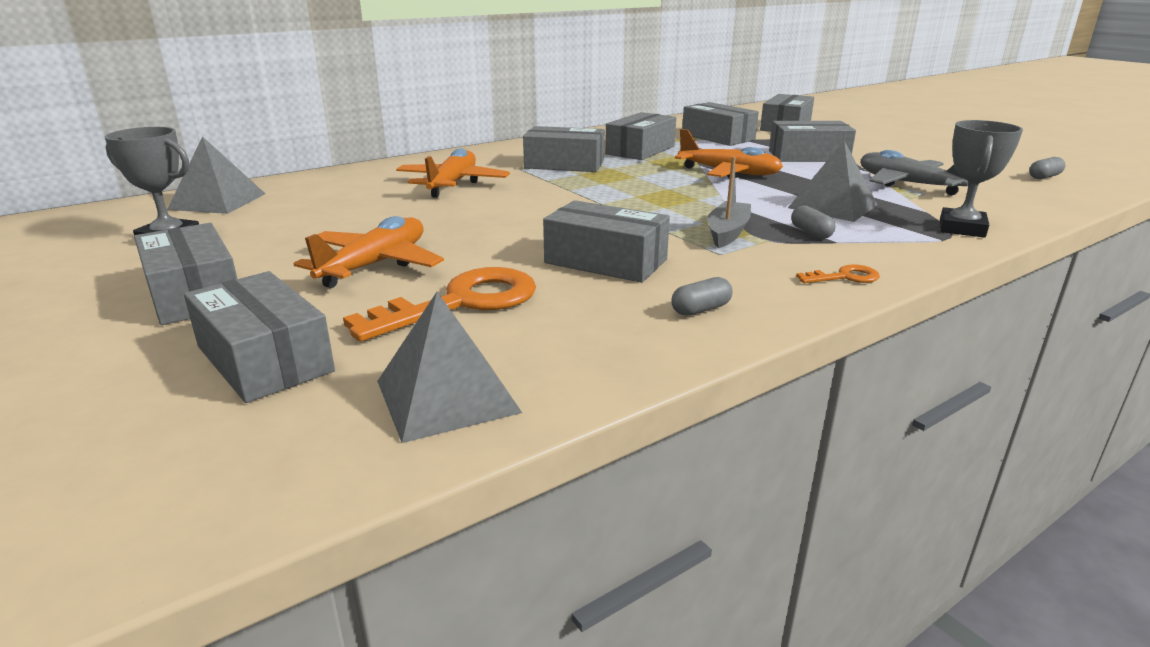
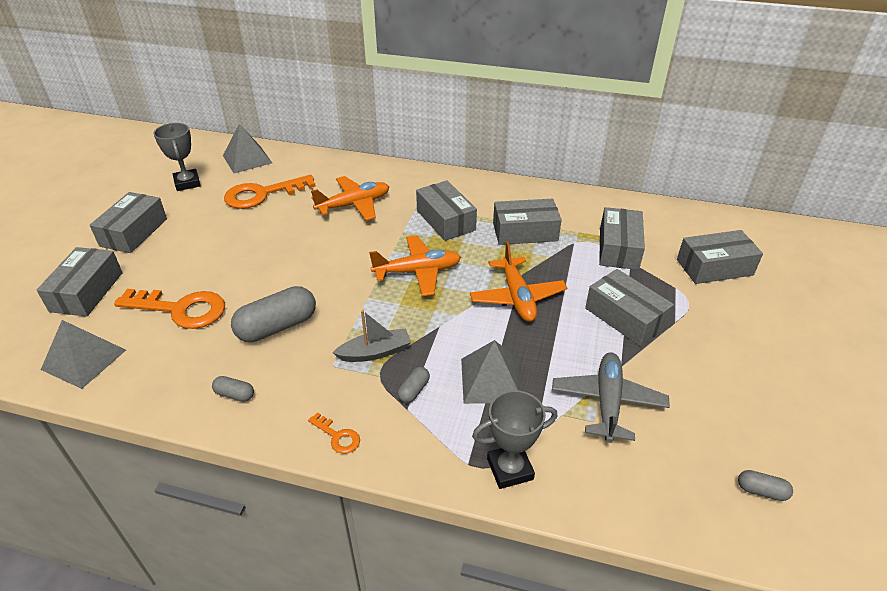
camera: 50 degrees right, 15 degrees up
(318, 211) = (262, 194): none -> orange key
(375, 265) = (206, 256): orange plane -> orange plane (418, 272)
(605, 261) = (277, 327): grey box -> grey capsule

